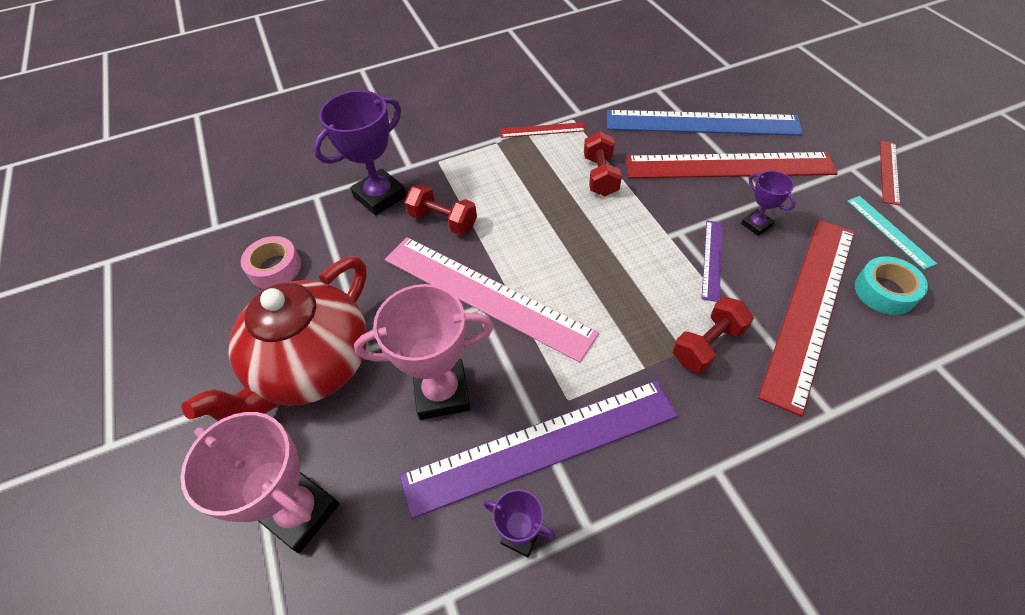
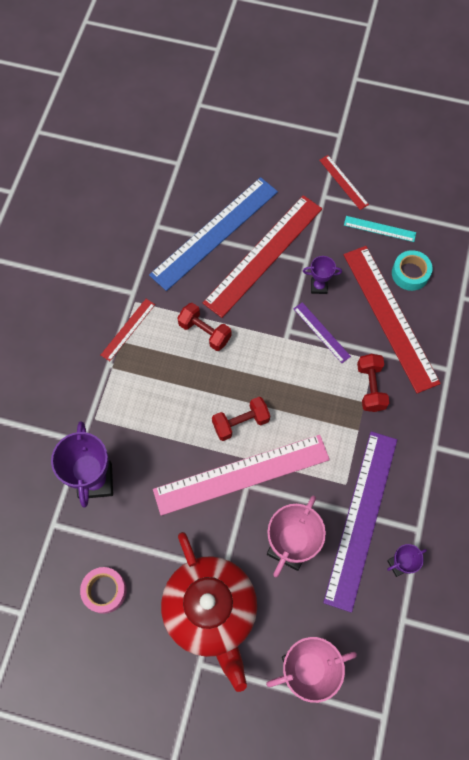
camera: 55 degrees left, 15 degrees up
(443, 221) = (157, 456): red dumbbell -> red dumbbell (240, 422)

